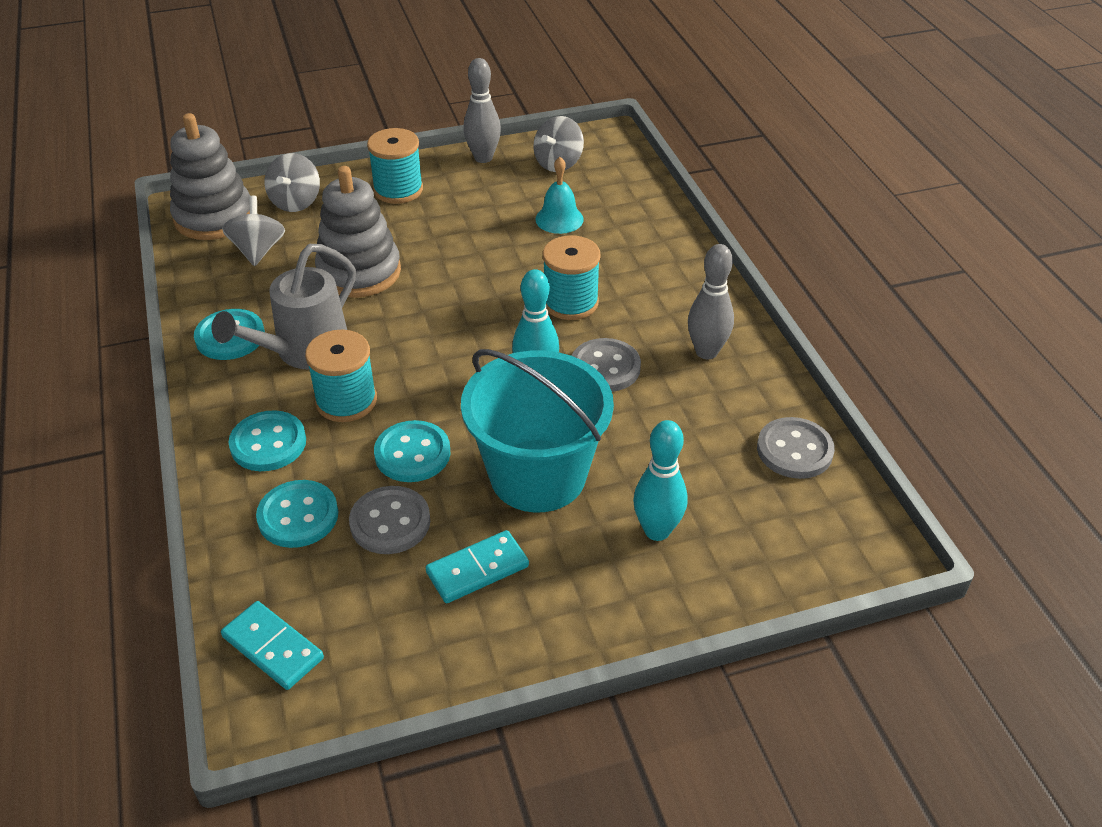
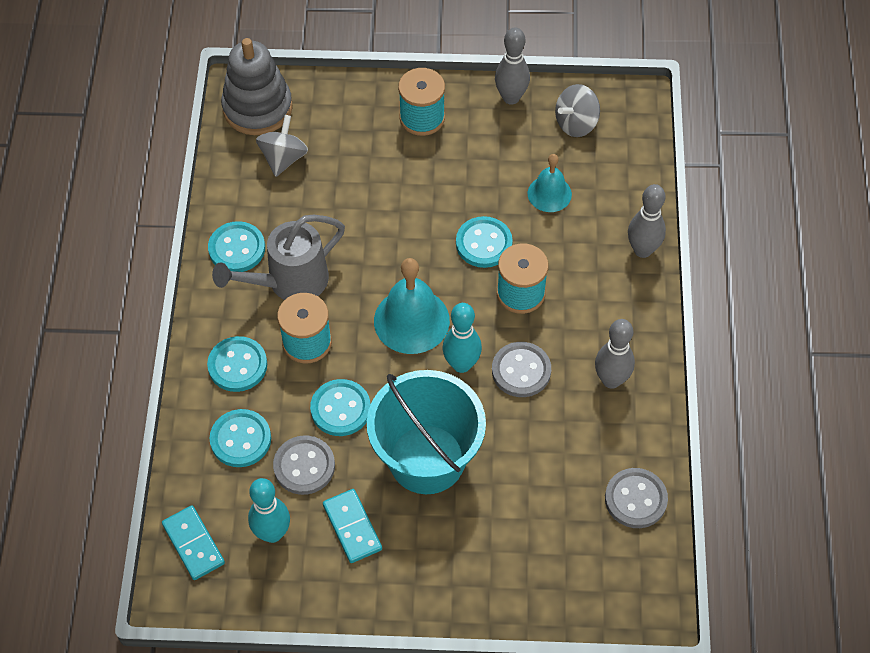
camera: 20 degrees right, 15 degrees up
(296, 202) = (330, 108): grey spinning top -> none
(359, 272) = (358, 207): grey stacking toy -> none
(461, 353) = (411, 320): none -> turquoise bell
(477, 569) = (352, 527): turquoise domino -> turquoise domino turned 75 degrees clockwise
(510, 272) = (484, 243): none -> turquoise button
(657, 531) = (495, 537): turquoise bowling pin -> turquoise bowling pin (272, 533)
(678, 241) = (642, 250): none -> grey bowling pin

